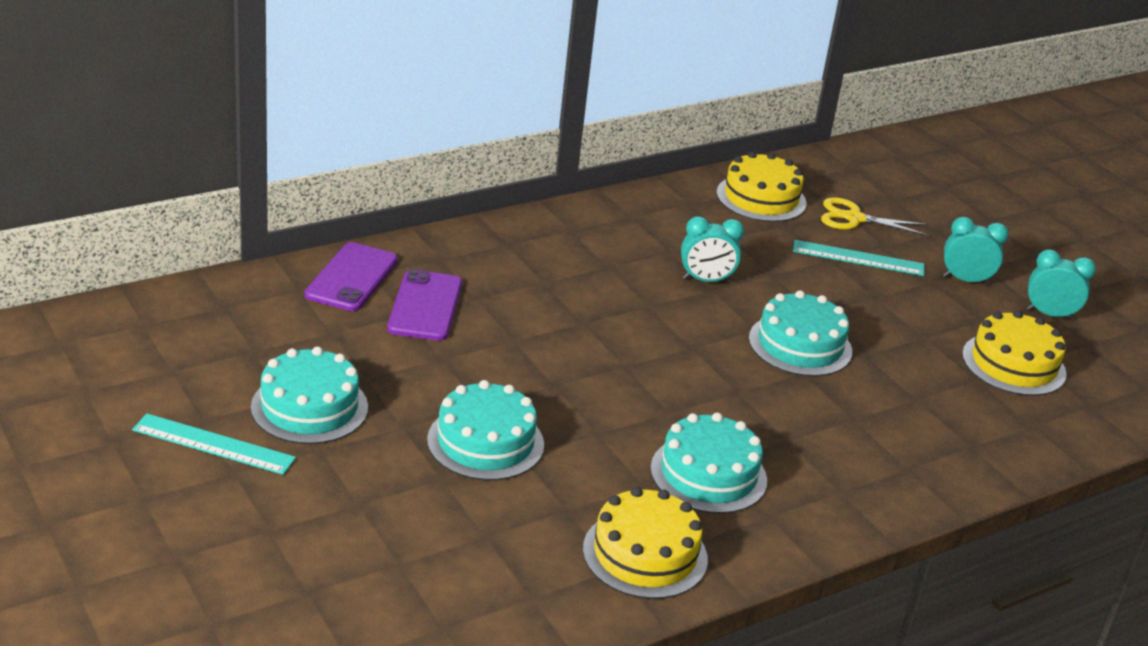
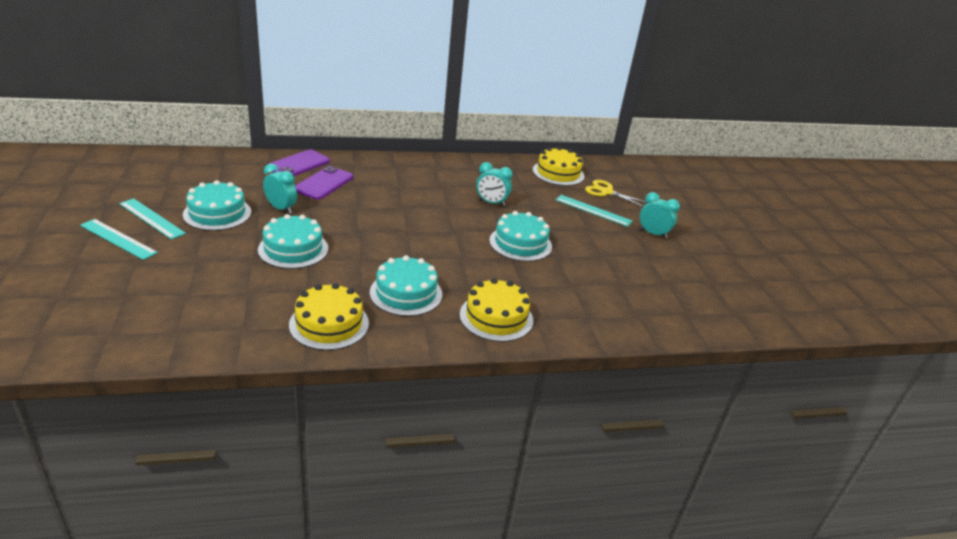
camera: 20 degrees right, 0 degrees up
(198, 497) = (118, 239): none -> turquoise ruler
(1013, 364) = (651, 281): yellow cake -> yellow cake (496, 317)
(1049, 314) = (696, 261): turquoise clock -> turquoise clock (281, 208)

